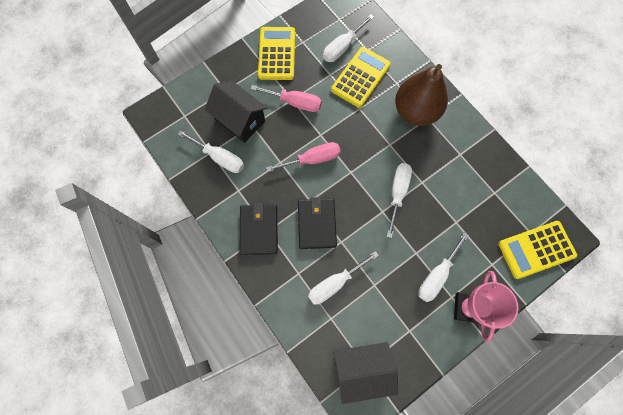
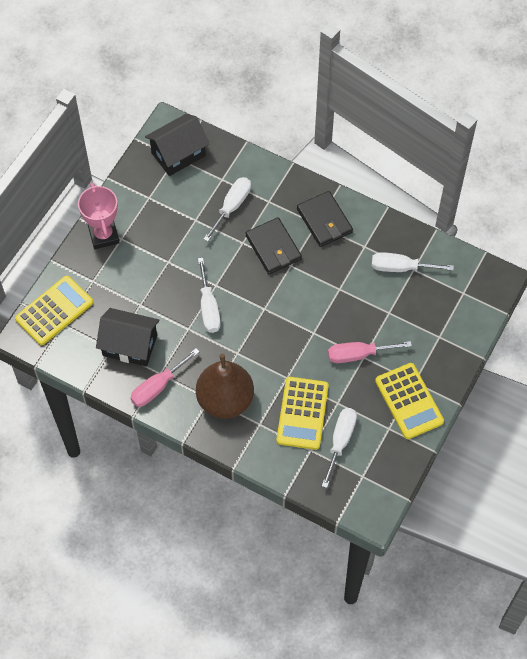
camera: 155 degrees right, 10 degrees down
(240, 120) = (404, 312): black house -> black house (130, 345)
(312, 159) = (308, 304): pink screwdriver -> pink screwdriver (158, 386)
(436, 275) = (142, 250): white screwdriver -> none

